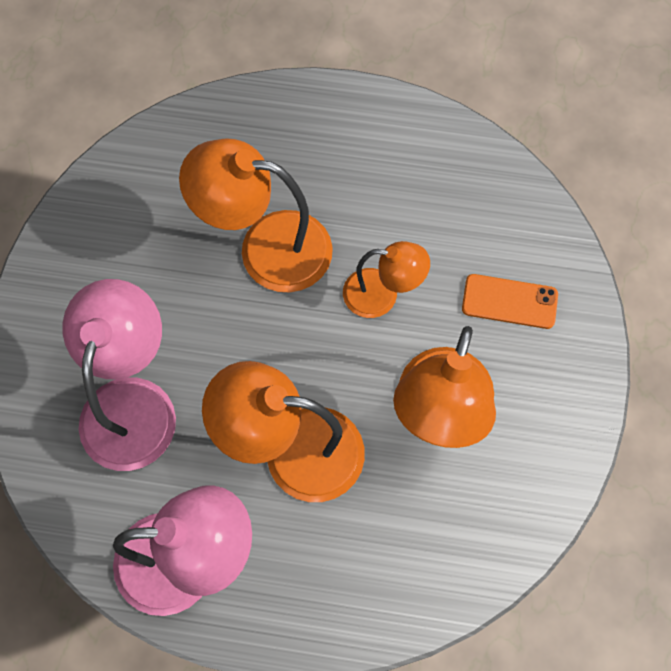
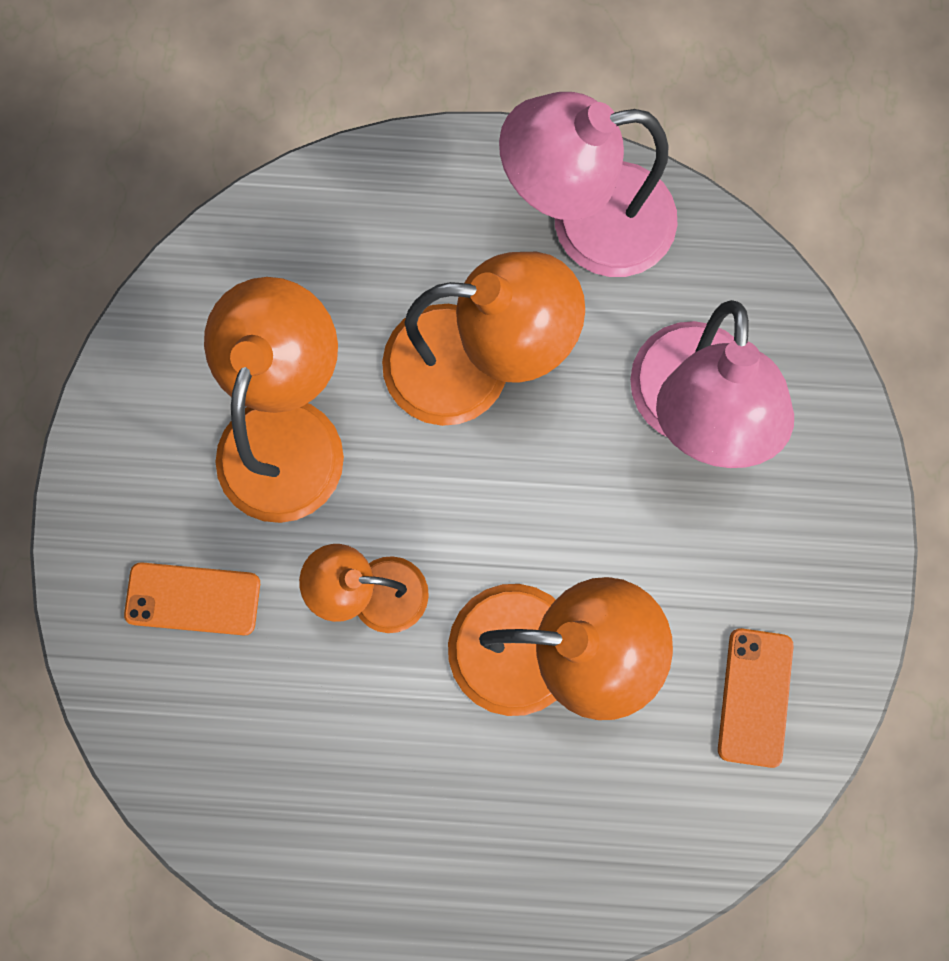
camera: 175 degrees right, 10 degrees up
(128, 209) = (755, 697): none -> orange phone

